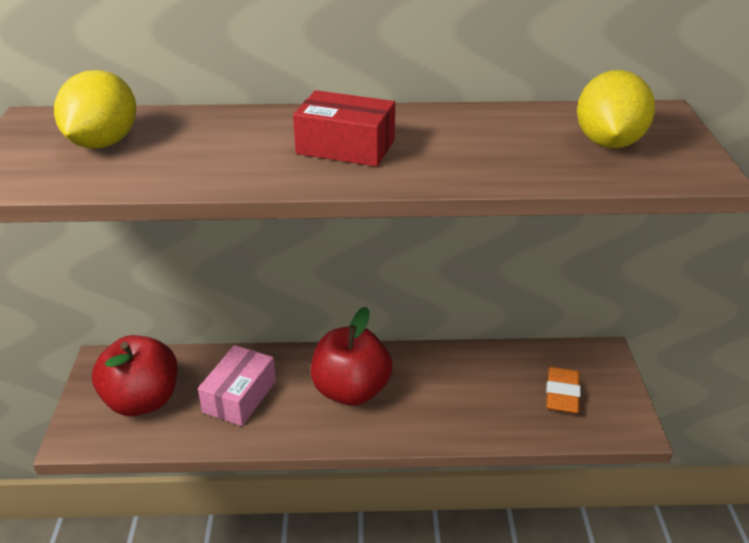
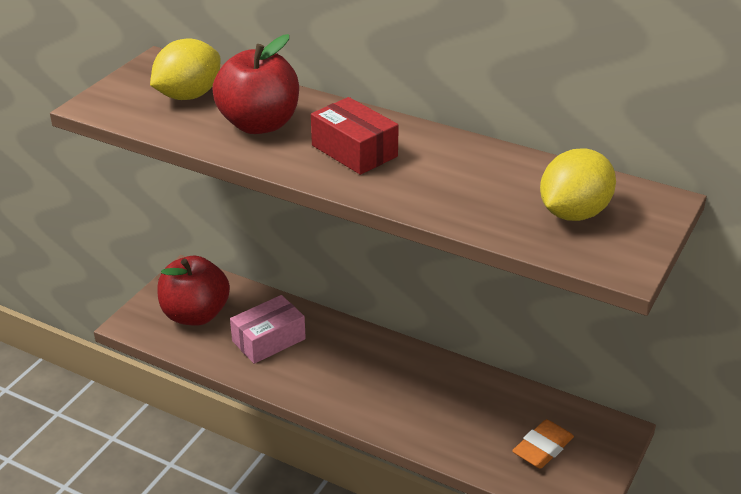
camera: 30 degrees right, 0 degrees up
(351, 391) = (359, 371): red apple -> red apple (259, 124)

